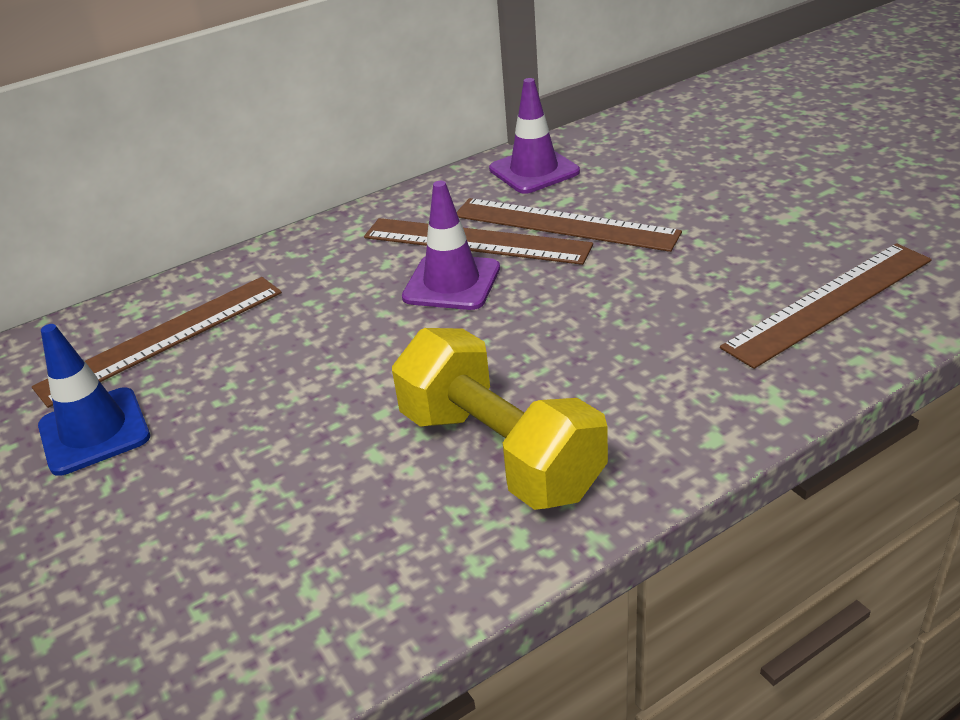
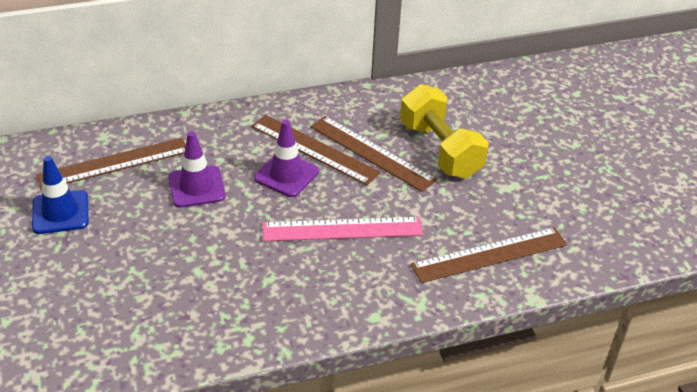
camera: 10 degrees right, 5 degrees up
(499, 453) = (261, 290): yellow dumbbell -> yellow dumbbell (440, 150)
(534, 171) = (375, 106): purple traffic cone -> purple traffic cone (196, 187)
(582, 330) = (342, 229): none -> pink ruler

